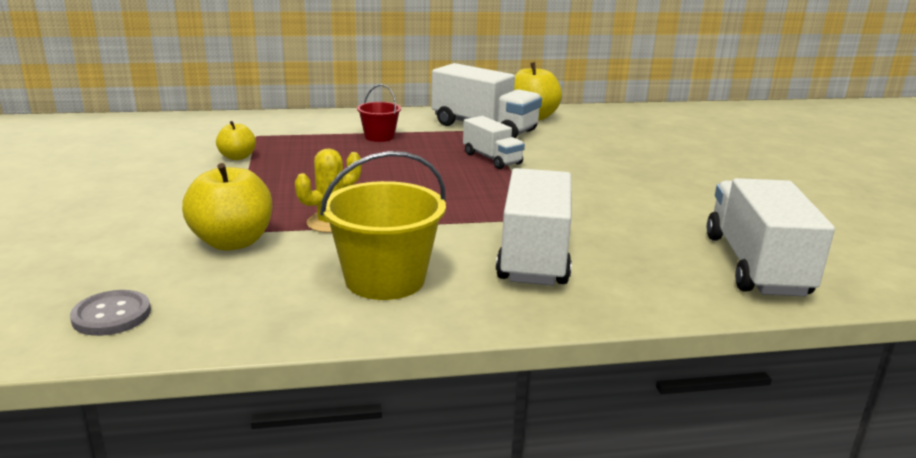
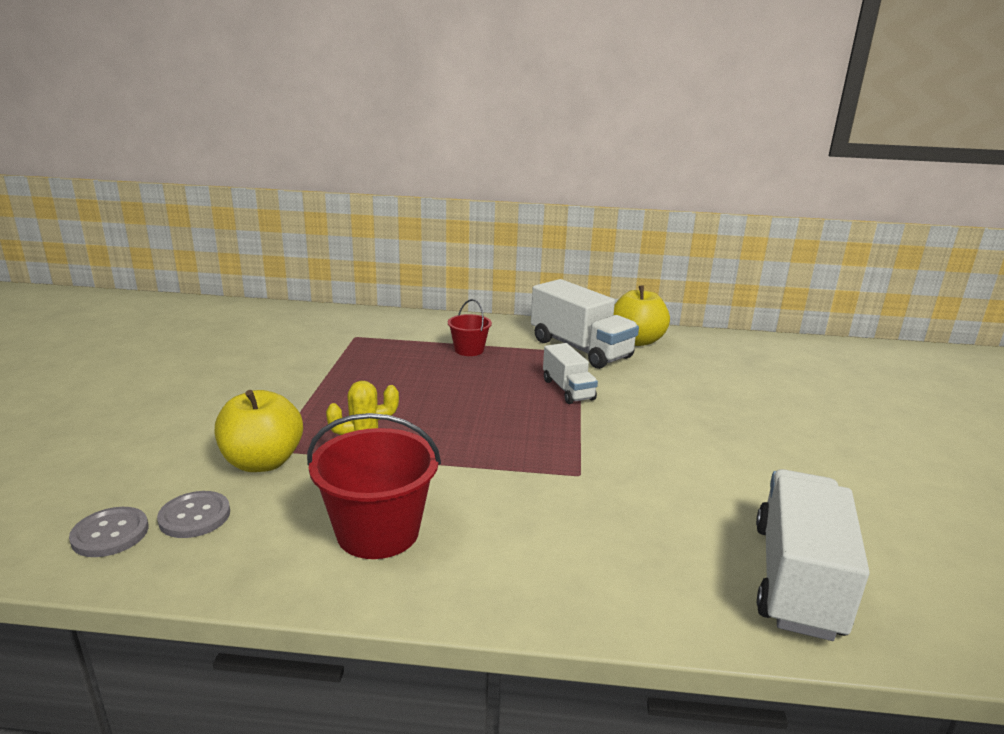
camera: 15 degrees right, 0 degrees up
(192, 291) = (194, 516): none -> grey button
(237, 157) = (324, 360): yellow apple -> none
(385, 279) = (378, 532): yellow bucket -> red bucket
(534, 255) = (547, 524): white truck -> none

